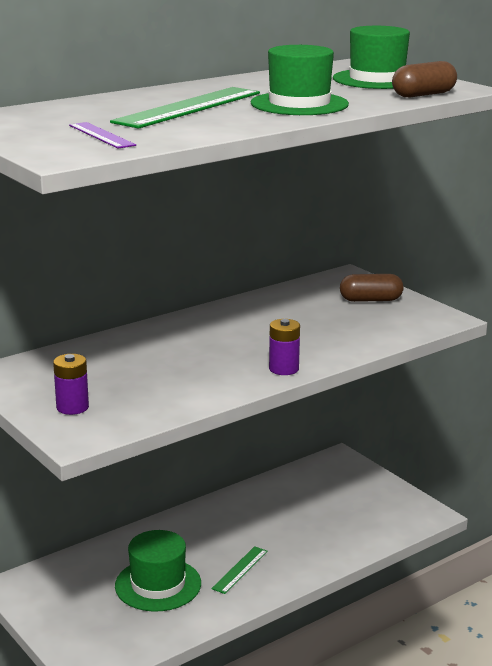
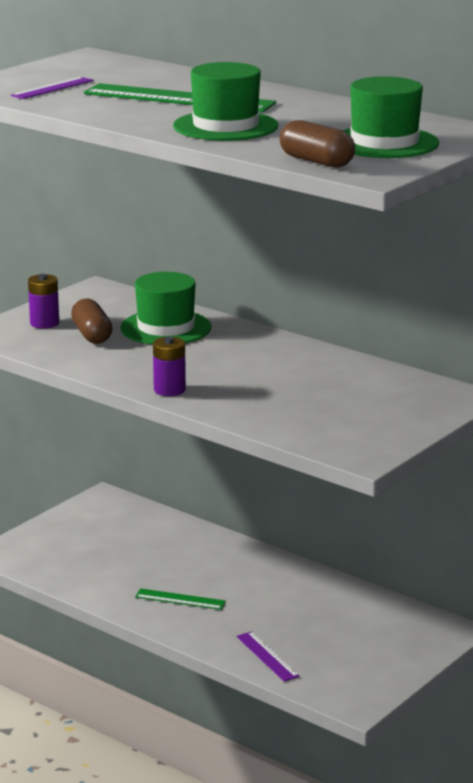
camera: 75 degrees right, 0 degrees up
(158, 584) = (135, 562): green hat -> green hat (165, 328)
(351, 541) = (267, 656): none -> purple ruler
(370, 300) = (391, 414): brown capsule -> brown capsule (92, 335)

